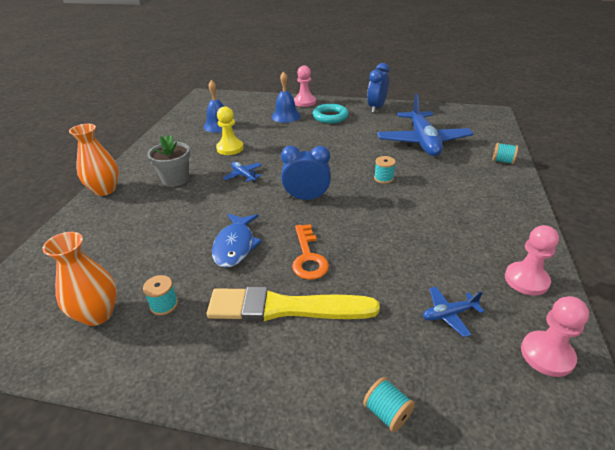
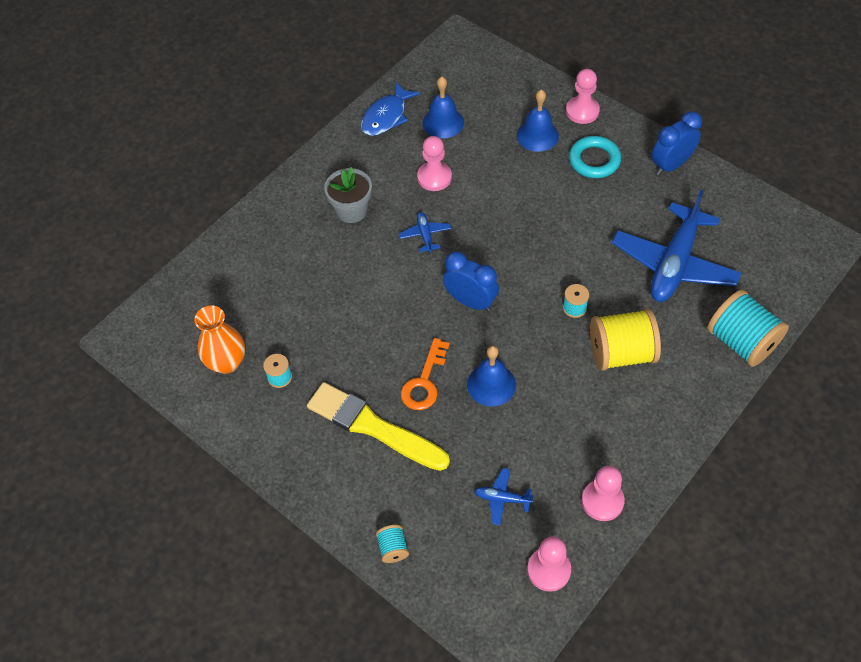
camera: 30 degrees right, 20 degrees up
(105, 190) = (276, 197): orange vase -> none
(230, 148) = (434, 177): yellow pawn -> pink pawn
(235, 246) = (367, 337): blue fish -> blue fish (386, 116)
(365, 239) = (491, 384): none -> blue bell
(438, 190) = (621, 353): none -> yellow spool
(502, 161) = (741, 342): turquoise spool -> turquoise spool, size x2.16

